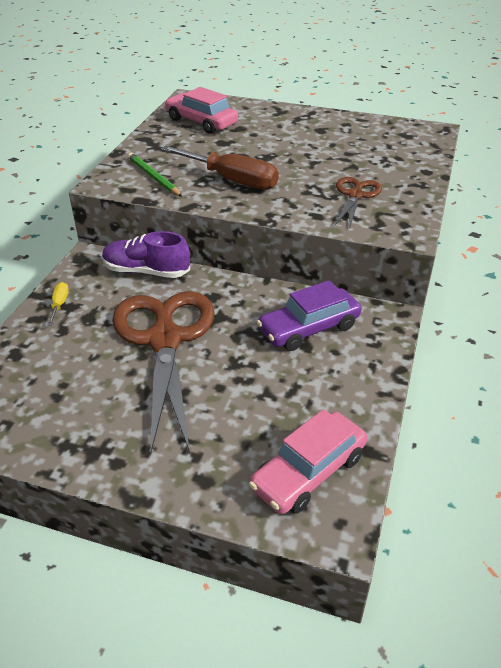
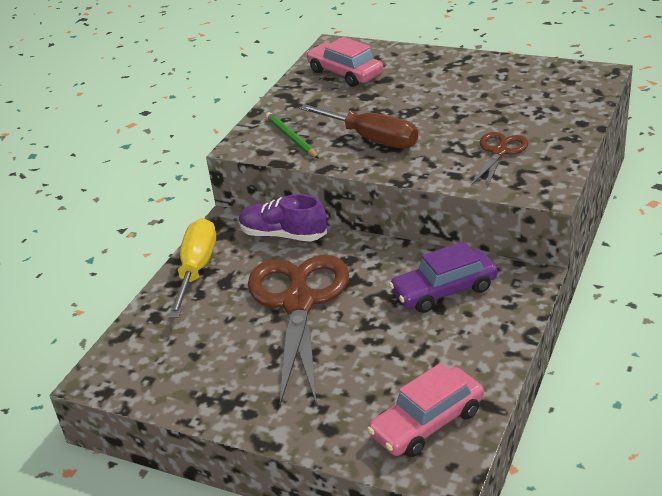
camera: 10 degrees right, 5 degrees down
(59, 304) = (196, 269): yellow screwdriver -> yellow screwdriver, size x2.30

